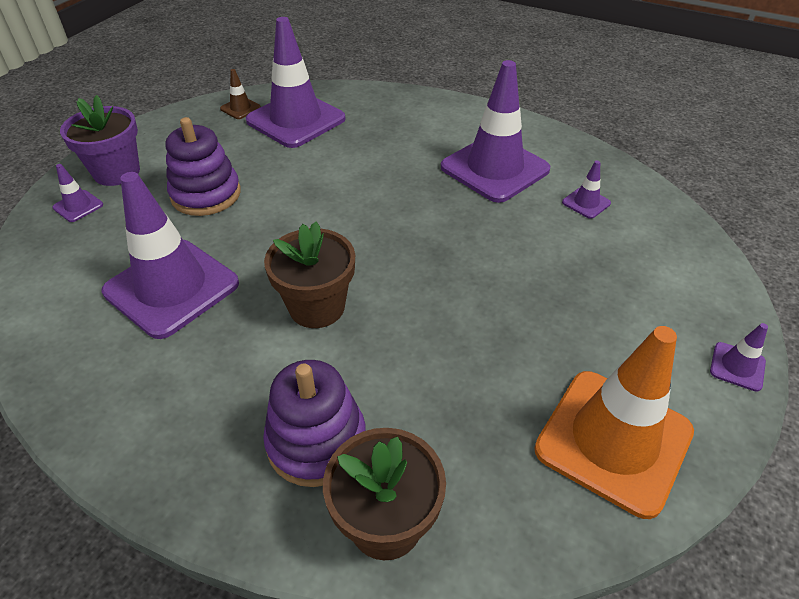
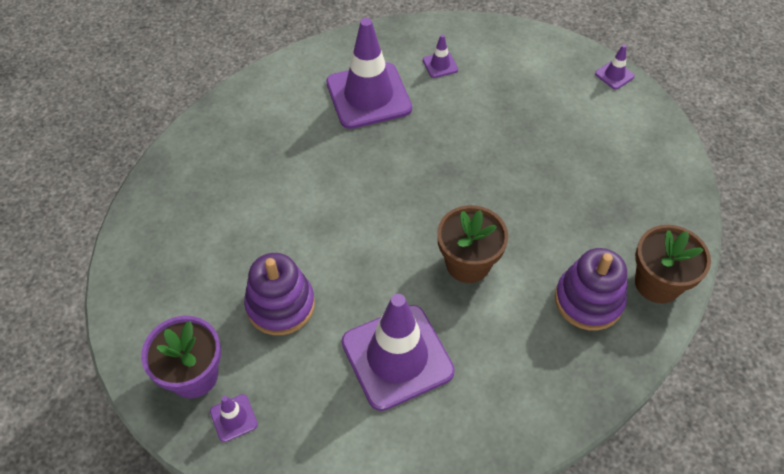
camera: 65 degrees left, 10 degrees up
(240, 108) = (146, 242): brown traffic cone -> none
(296, 120) = (202, 203): purple traffic cone -> none
(613, 440) = (641, 155): orange traffic cone -> none

